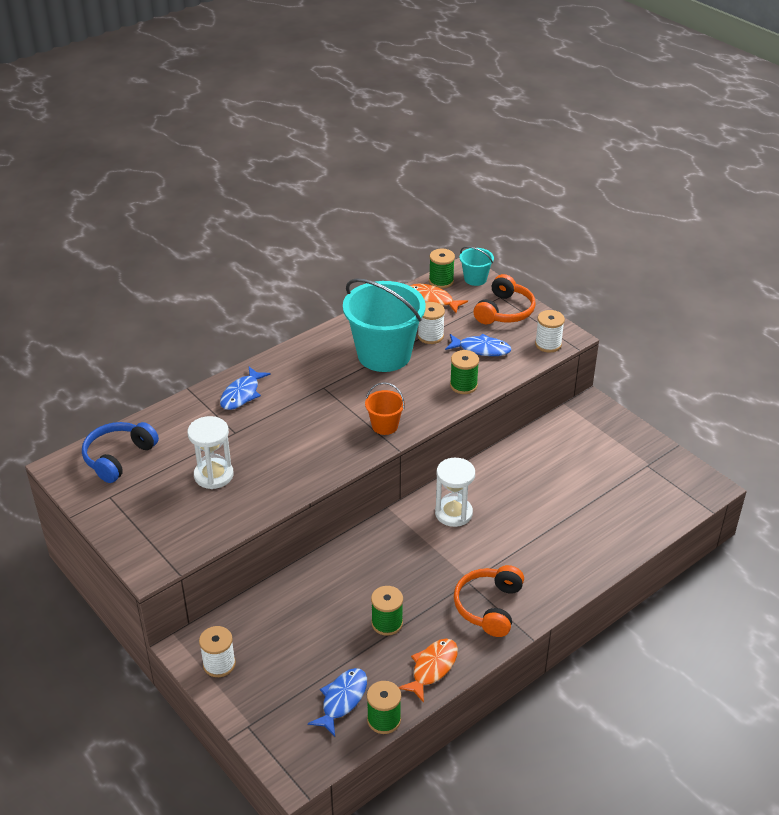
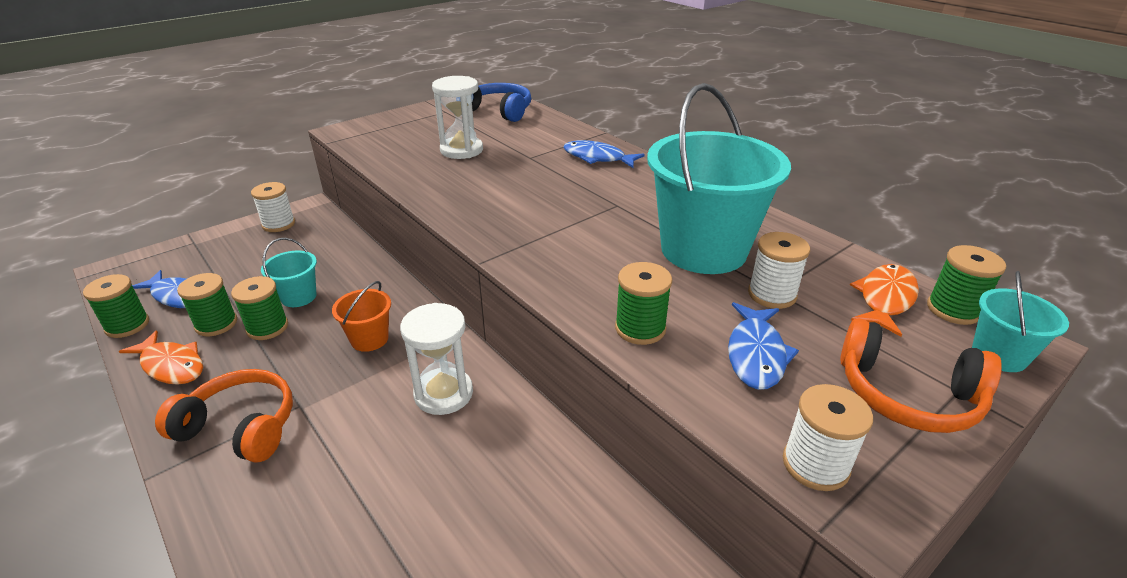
camera: 90 degrees right, 5 degrees down
(346, 614) = (298, 297): none -> turquoise bucket
(382, 658) = (216, 324): none -> green spool
(385, 426) = (535, 250): orange bucket -> orange bucket (369, 339)

